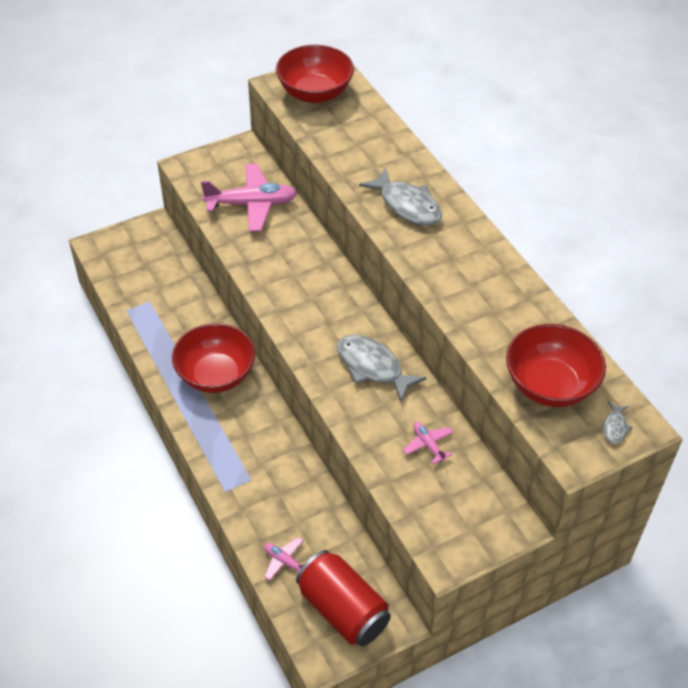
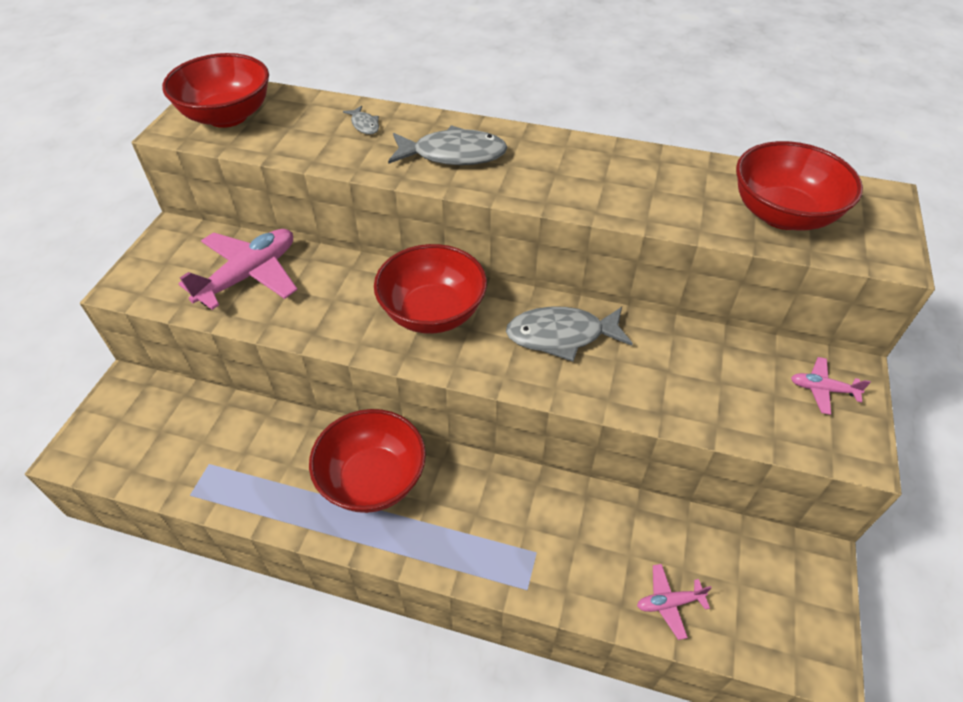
camera: 45 degrees left, 0 degrees up
(320, 299) = (432, 312): none -> red bowl
(343, 610) = (772, 596): red can -> none
(428, 445) = (698, 364): pink plane -> pink plane (822, 389)
(615, 427) = (871, 210): grey fish -> grey fish (364, 125)

